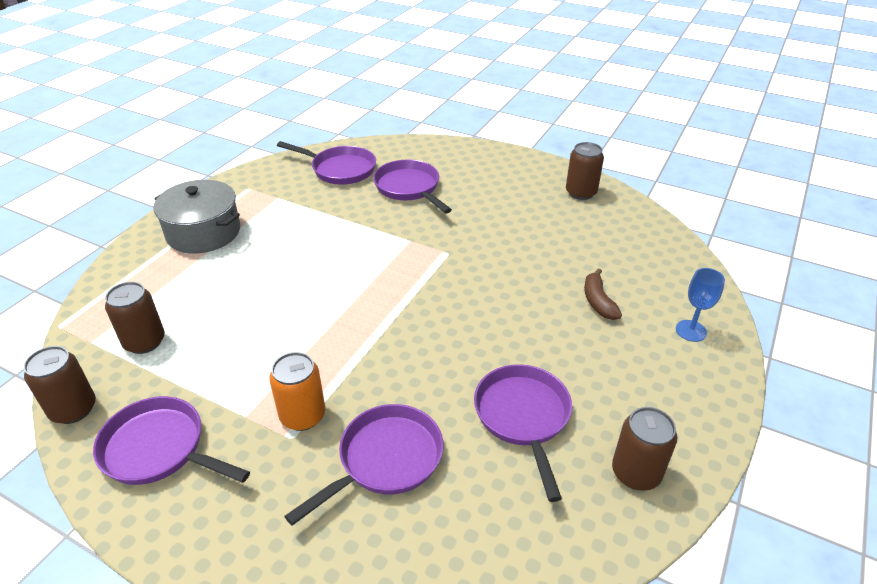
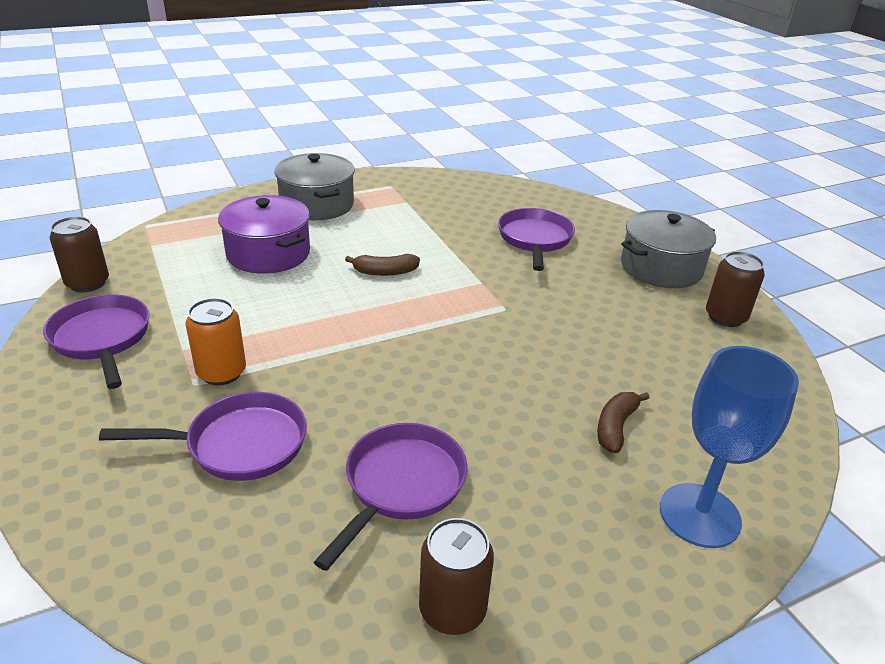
camera: 35 degrees right, 5 degrees down
(144, 342) = (183, 262): brown can -> none
(215, 296) = (268, 253): none -> purple pot
(331, 266) = (385, 272): none -> brown banana
(340, 169) = (487, 200): purple pan -> none
(510, 173) = (661, 267): none -> grey pot
(691, 331) = (699, 515): blue goblet -> blue goblet, size x1.83

